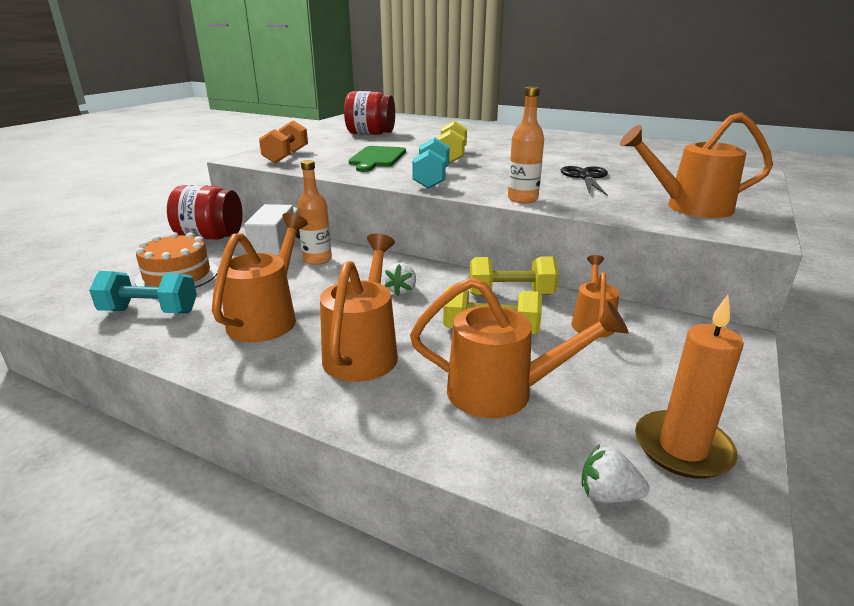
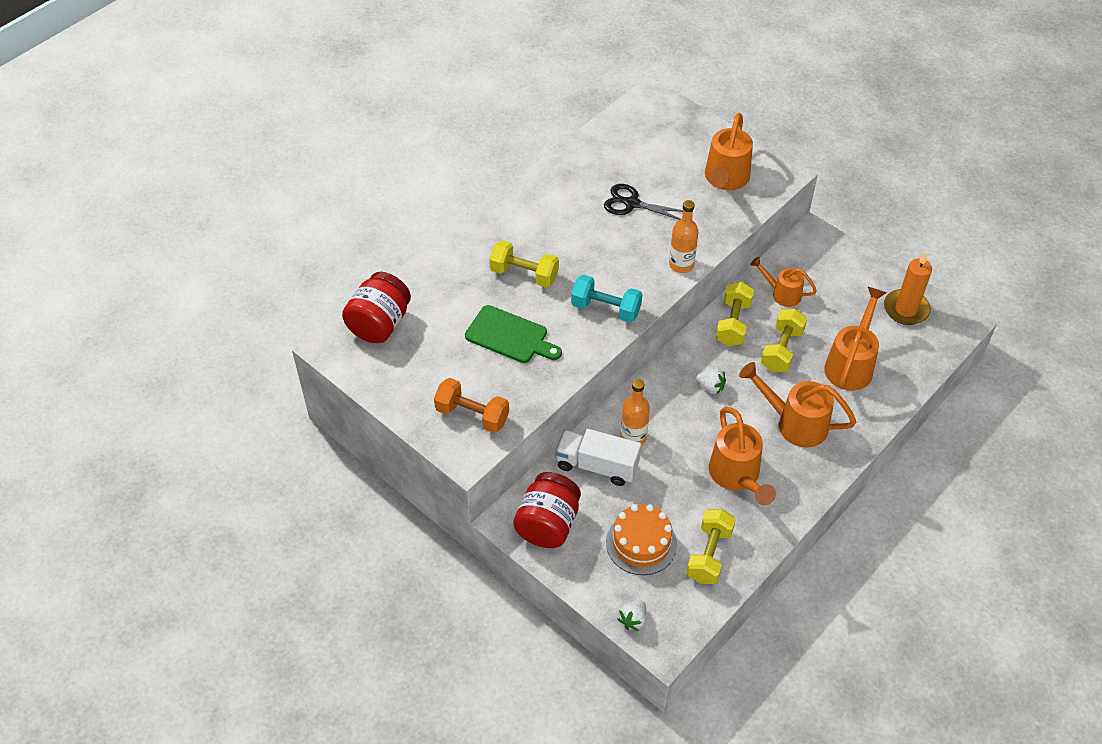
camera: 75 degrees left, 25 degrees up
(150, 312) = (709, 554): turquoise dumbbell -> yellow dumbbell
(267, 318) = (737, 476): orange watering can -> orange watering can turned 135 degrees counterclockwise
(608, 495) = (931, 350): white strawberry -> white strawberry (633, 620)

